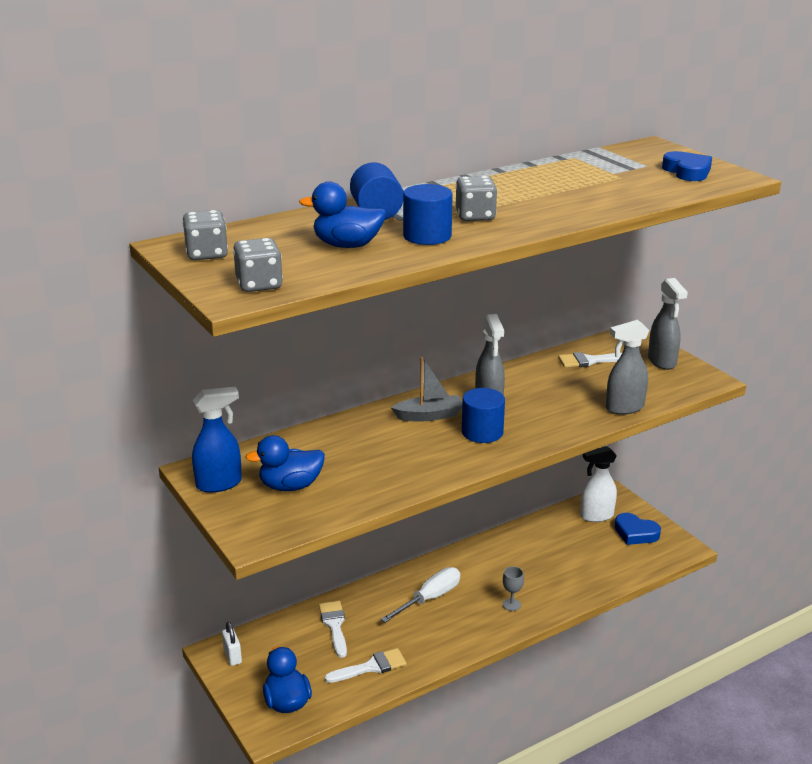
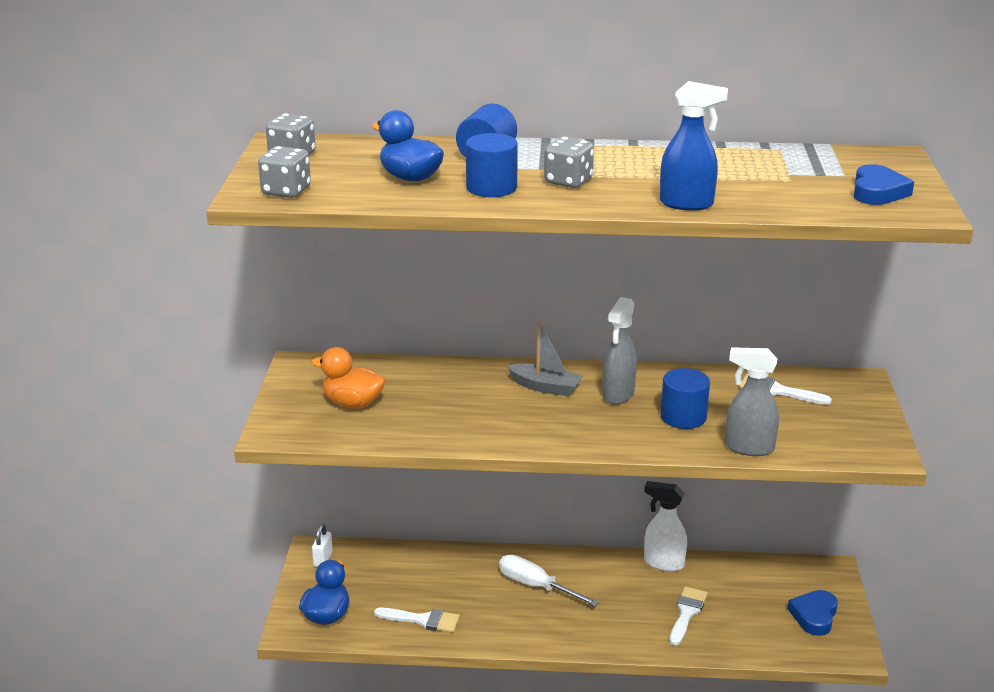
camera: 35 degrees right, 0 degrees up
(219, 484) = (302, 381): blue spray bottle -> blue spray bottle (687, 204)
(290, 486) = (352, 403): blue duck -> orange duck
(334, 625) = (428, 571): white brush -> white brush (687, 613)
(430, 598) = (536, 586): white screwdriver -> white screwdriver turned 135 degrees counterclockwise
(482, 432) = (574, 419): blue cylinder -> blue cylinder (683, 417)
(511, 604) = (606, 626): grey goblet -> none
(596, 516) = (789, 582): white spray bottle -> white spray bottle (663, 563)
(635, 533) = (814, 616): blue heart -> blue heart turned 45 degrees clockwise
(662, 362) = (857, 418): grey spray bottle -> none

